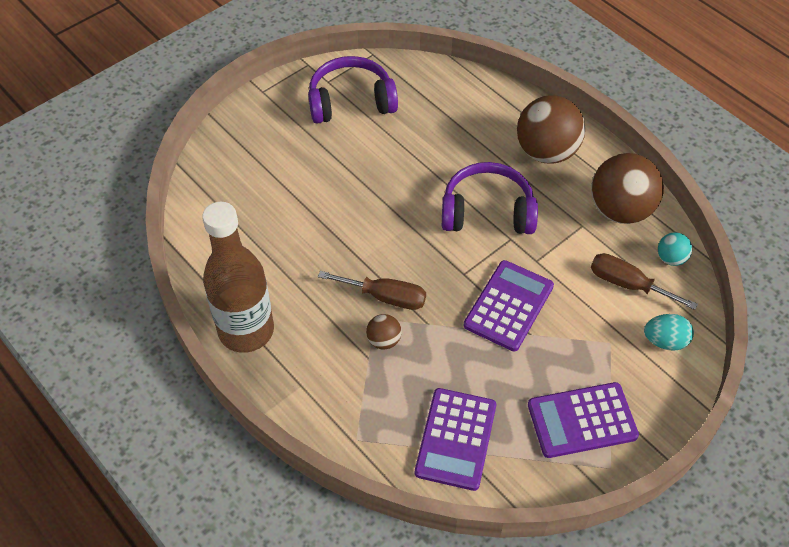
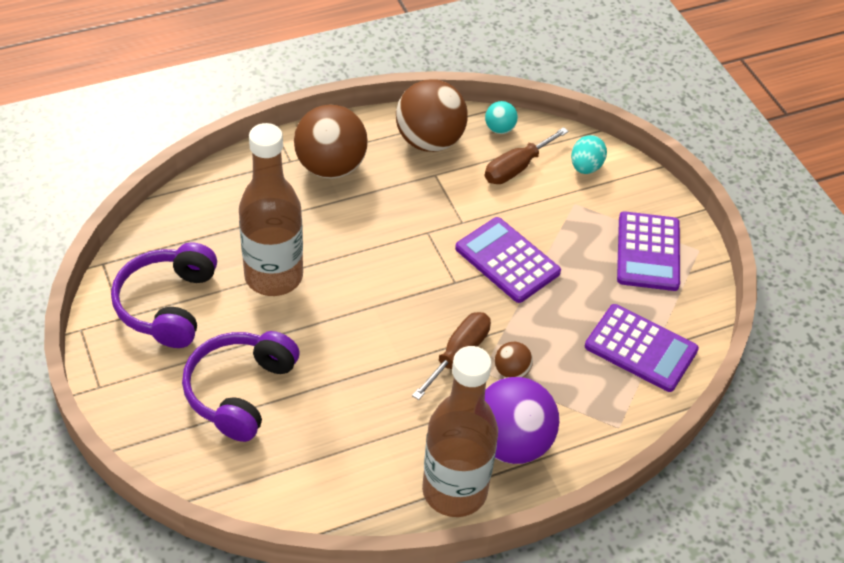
camera: 75 degrees left, 5 degrees down
(307, 359) = (511, 443): none -> purple ball
(408, 153) = (273, 276): none -> brown bottle
(487, 211) = (386, 238): purple headphones -> purple headphones (240, 391)

